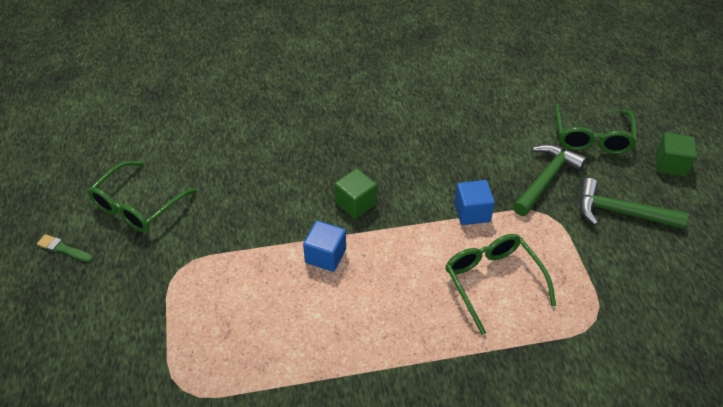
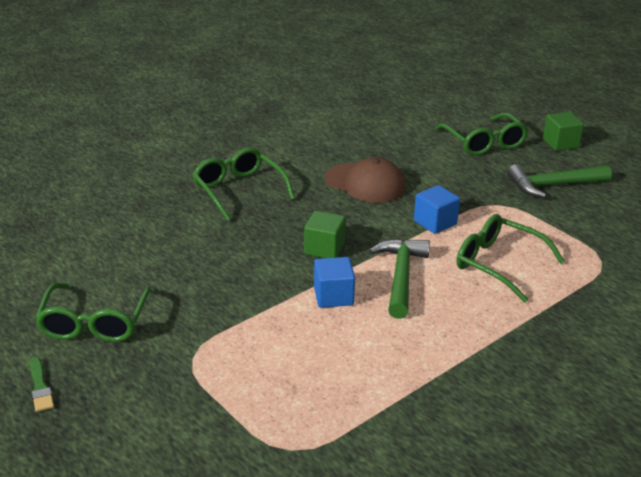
camera: 30 degrees left, 15 degrees down
(63, 249) = (40, 387): green brush -> green brush turned 105 degrees counterclockwise
(334, 115) = (239, 190): none -> green glasses
(444, 146) = (365, 183): none -> brown cap
(546, 179) = (474, 181): green hammer -> green hammer (401, 277)

